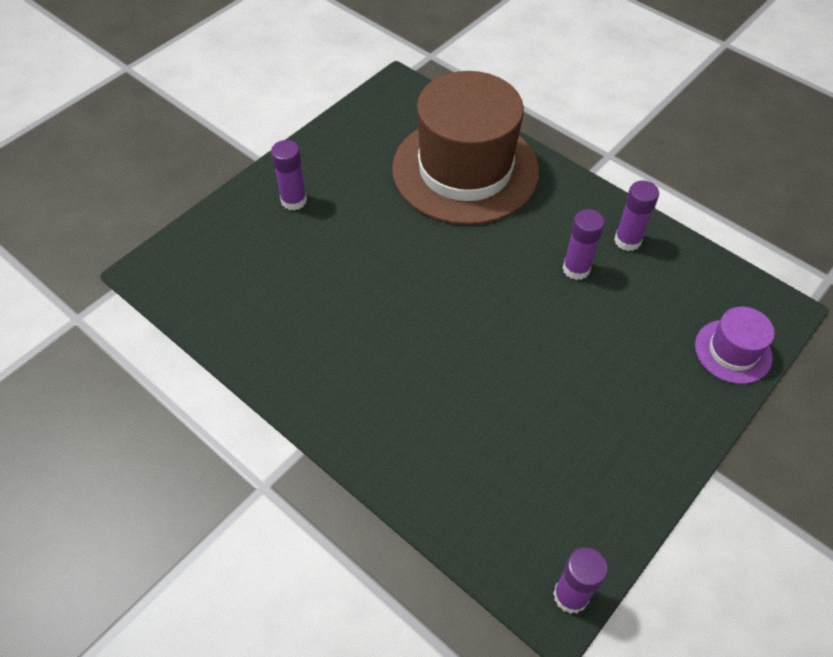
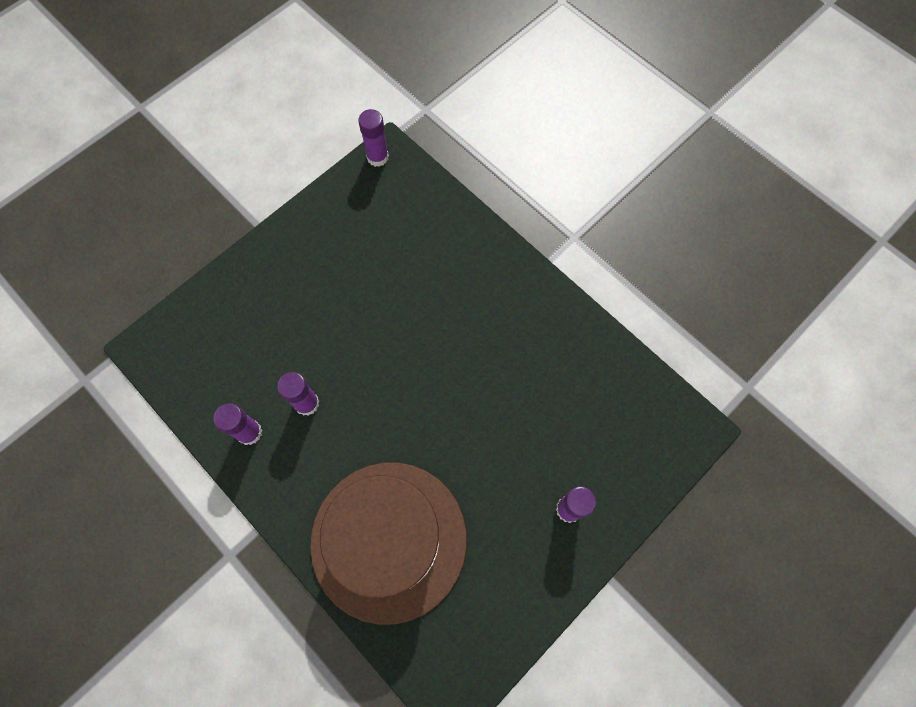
camera: 175 degrees left, 15 degrees up
(733, 351) = (203, 313): purple hat -> none

